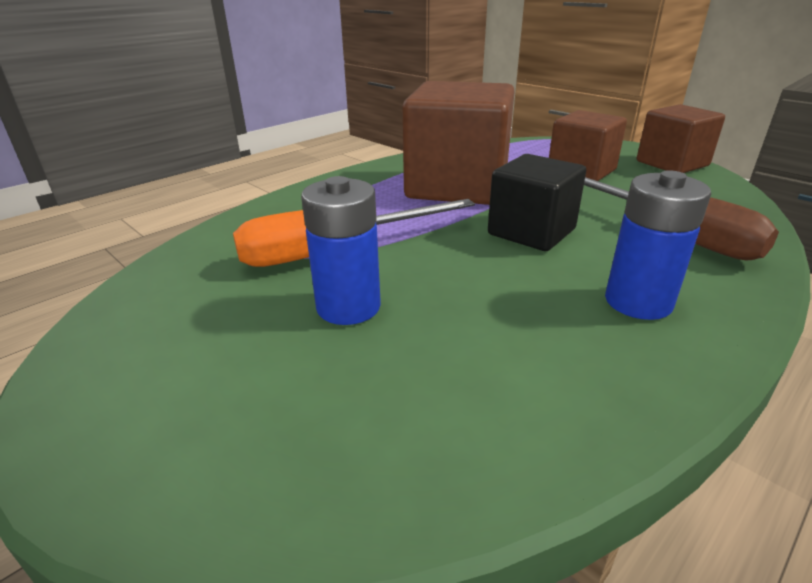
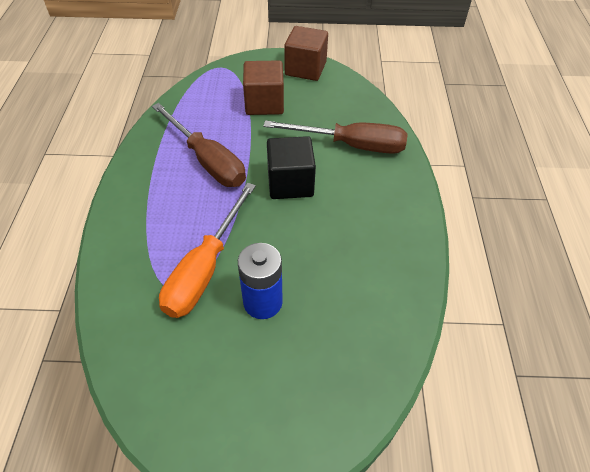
camera: 45 degrees left, 20 degrees up
(457, 186) = (207, 161): brown cube -> brown screwdriver
(638, 302) = (377, 209): blue battery -> none

